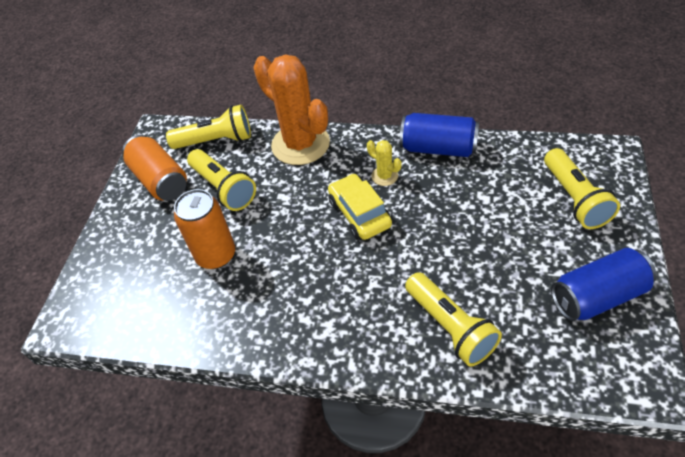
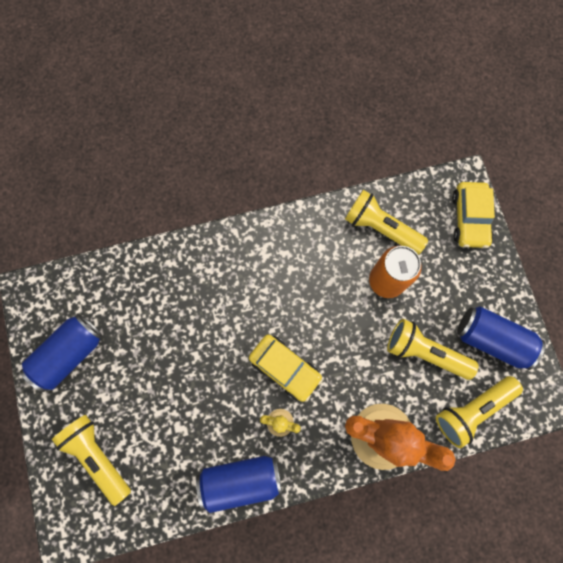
camera: 150 degrees right, 25 degrees up
(91, 284) = (469, 218): none -> yellow car
(160, 180) = (492, 340): orange can -> blue can
(450, 327) = (174, 286): yellow flashlight -> yellow flashlight (381, 228)

